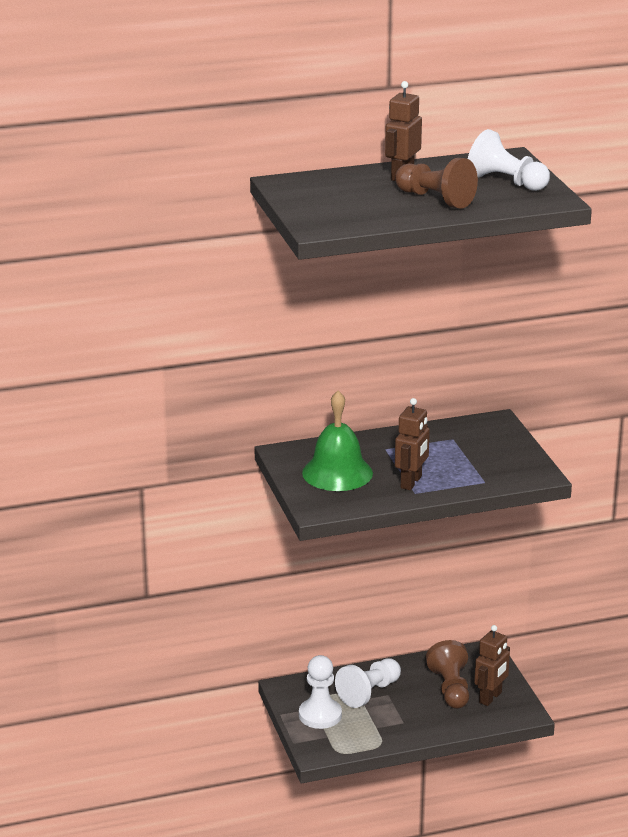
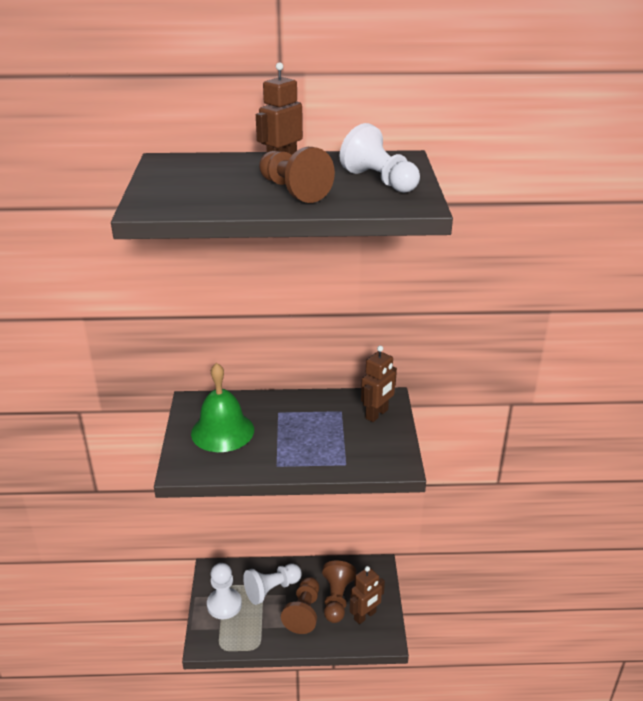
camera: 15 degrees right, 5 degrees up
(411, 482) = (280, 453): brown robot -> brown robot (377, 414)
(418, 706) = (304, 612): none -> brown pawn

